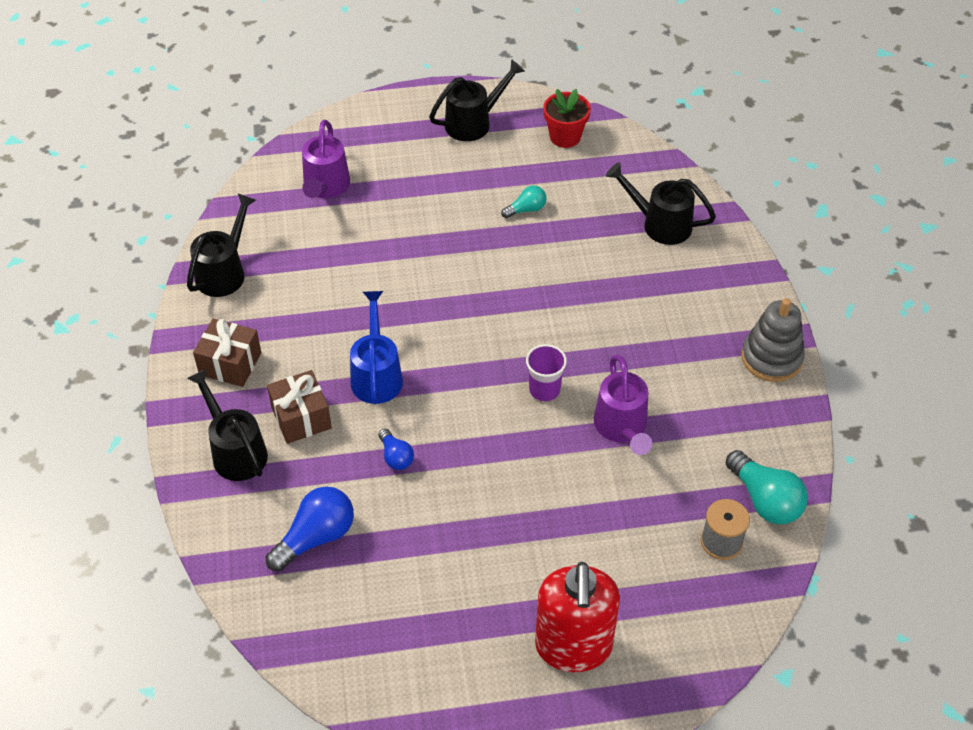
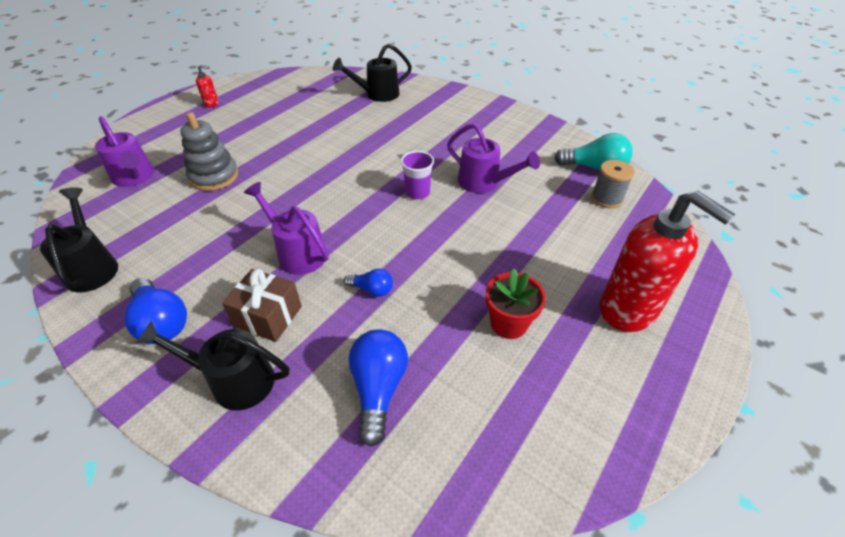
camera: 45 degrees left, 5 degrees down
(230, 364) = (161, 322): brown gift -> blue light bulb
(376, 375) = (297, 252): blue watering can -> purple watering can
(474, 122) = (212, 104): black watering can -> red soap dispenser
(526, 209) = (294, 123): turquoise light bulb -> none
(565, 137) = (277, 86): red flower pot -> red flower pot (508, 323)
(771, 358) = (506, 114): grey stacking toy -> grey stacking toy (214, 176)

